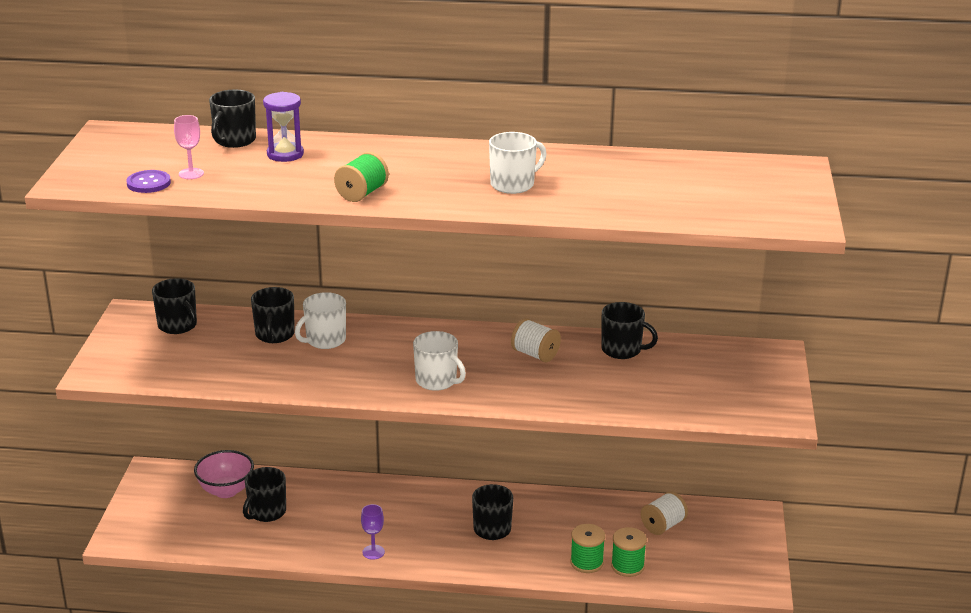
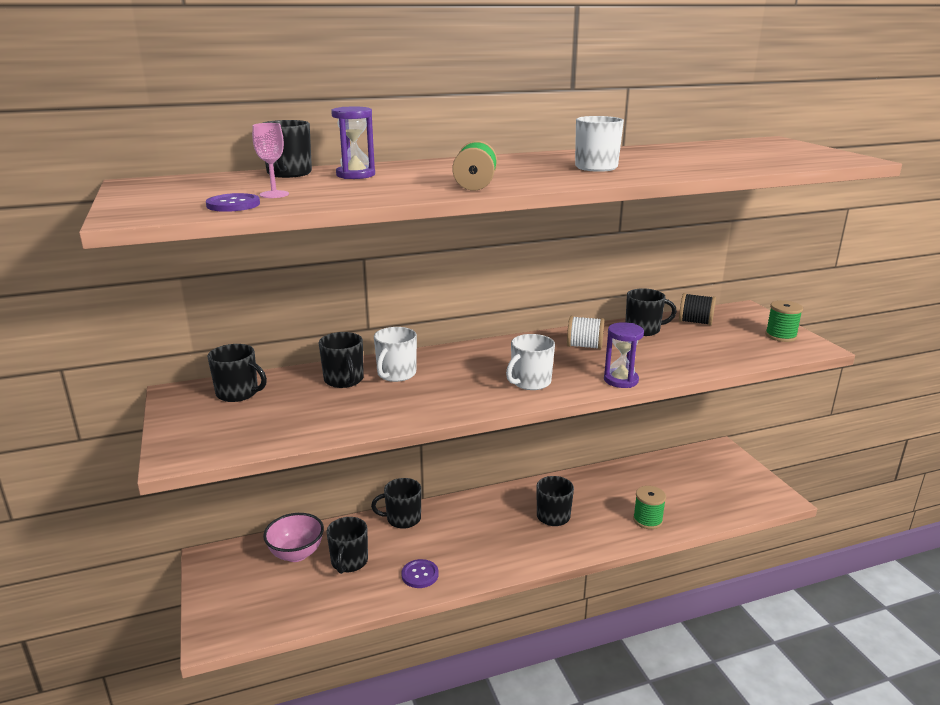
camera: 25 degrees left, 5 degrees down
(320, 543) = (420, 575): none -> purple button
(343, 487) = (402, 519): none -> black mug
(373, 552) = (473, 567): purple goblet -> none
(437, 381) = (530, 382): white mug -> white mug turned 120 degrees clockwise
(525, 401) = (621, 380): none -> purple hourglass
(627, 566) = (678, 513): green spool -> green spool (780, 336)
(663, 525) = (671, 475): white spool -> none
(693, 354) = (695, 322): none -> black spool

